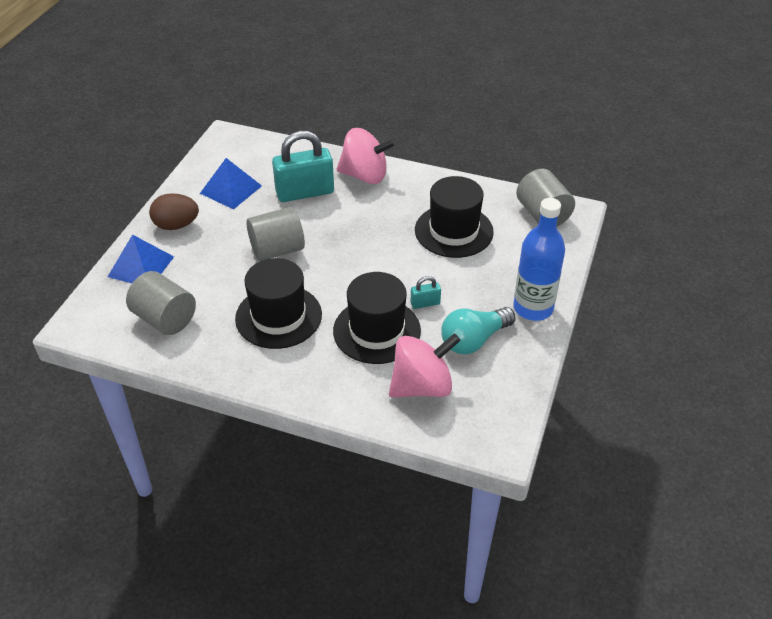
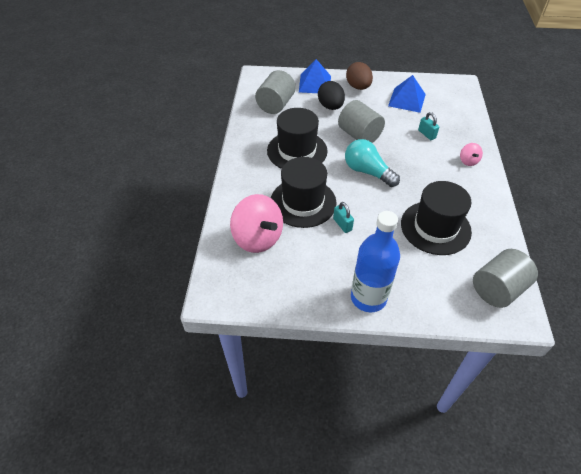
camera: 75 degrees right, 5 degrees up
(203, 262) = (330, 106): none -> black egg
(305, 192) = (426, 134): turquoise padlock -> turquoise padlock, size x0.45
(365, 175) = (468, 161): pink spinning top -> pink spinning top, size x0.46
(474, 340) = (315, 262): turquoise light bulb -> turquoise light bulb (367, 172)

